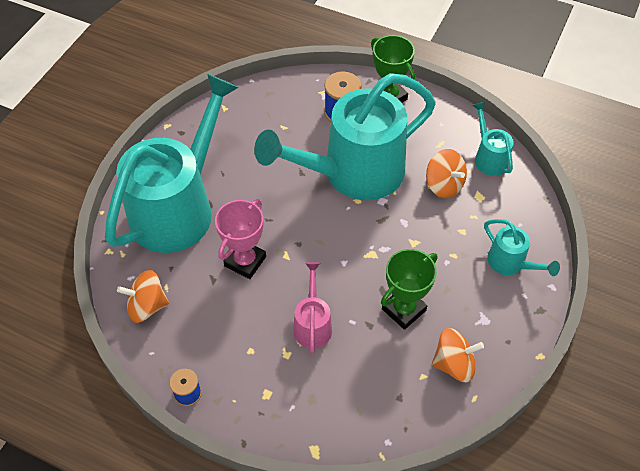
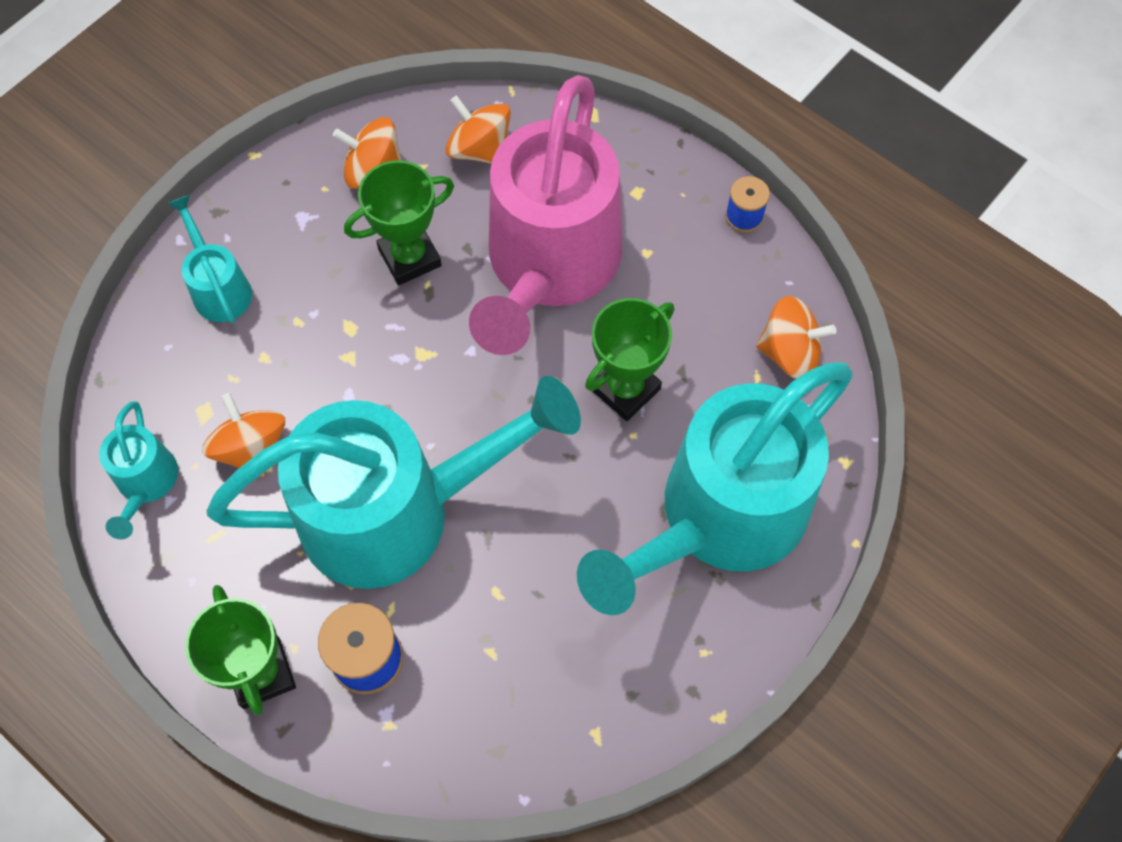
camera: 165 degrees left, 10 degrees up
(245, 261) = (625, 389): pink trophy -> green trophy
(313, 324) = (548, 268): pink watering can -> pink watering can, size x2.32
(387, 399) = (479, 149): none -> orange spinning top

